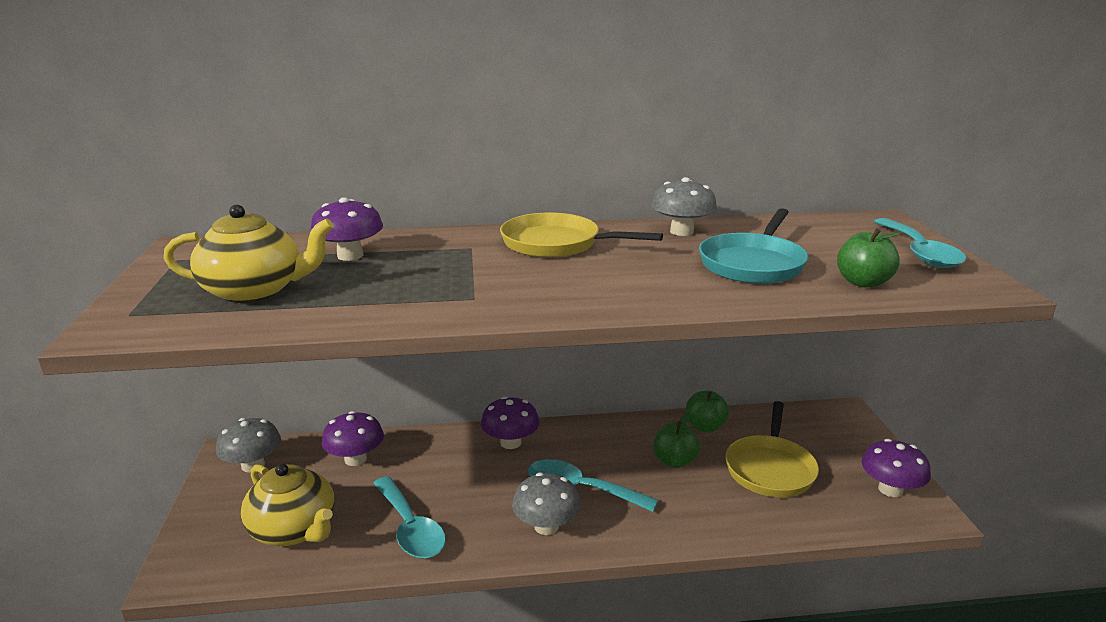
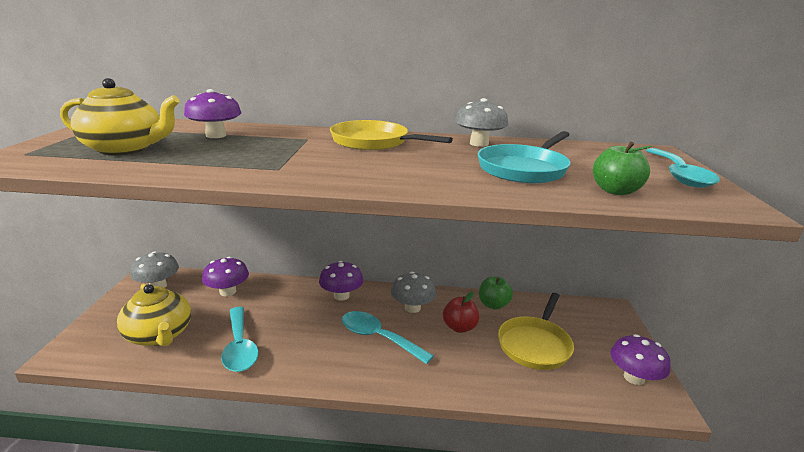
camera: 10 degrees right, 0 degrees up
(546, 526) = (340, 362): grey mushroom -> grey mushroom (412, 307)
(674, 461) = (459, 327): green apple -> red apple

